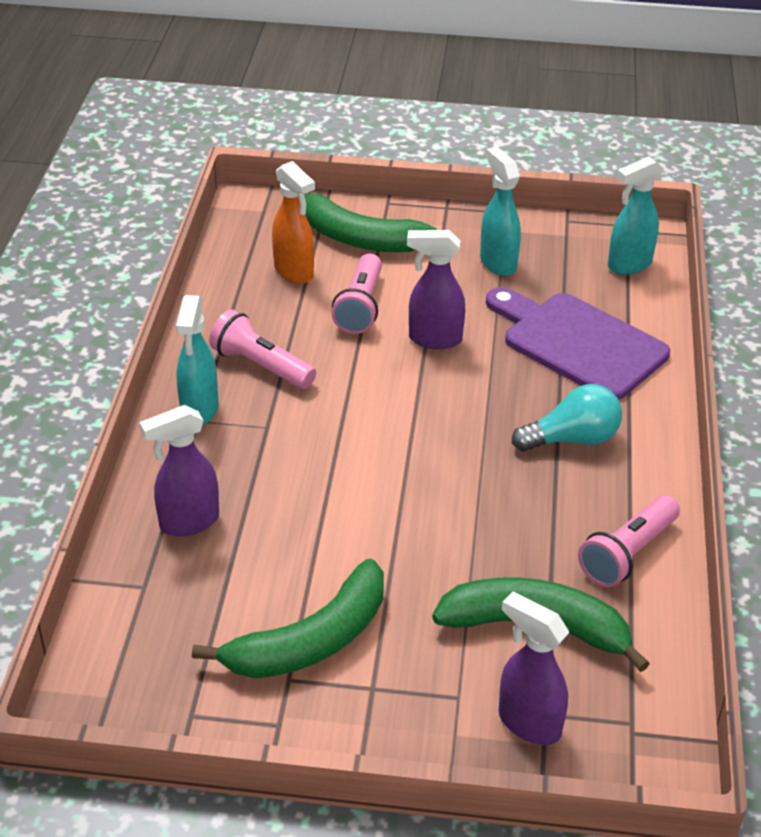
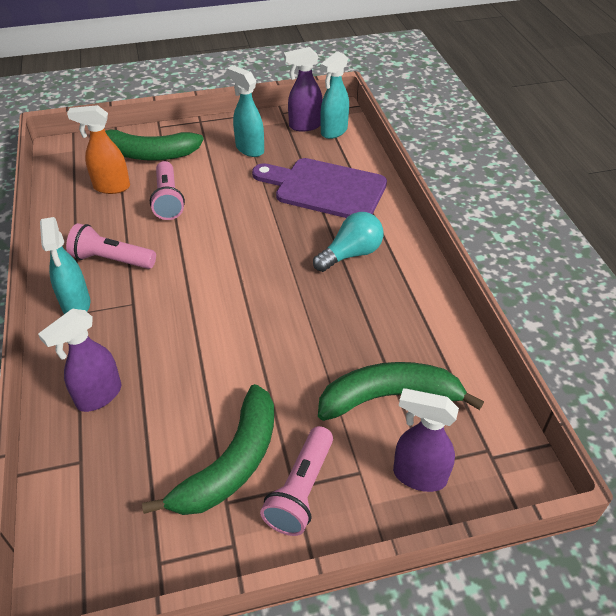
camera: 20 degrees left, 5 degrees up
(294, 272) = (111, 187): orange spray bottle -> orange spray bottle turned 150 degrees clockwise
(434, 339) = (228, 209): purple spray bottle -> purple spray bottle (304, 126)
(627, 554) = (424, 324): pink flashlight -> pink flashlight (301, 490)

